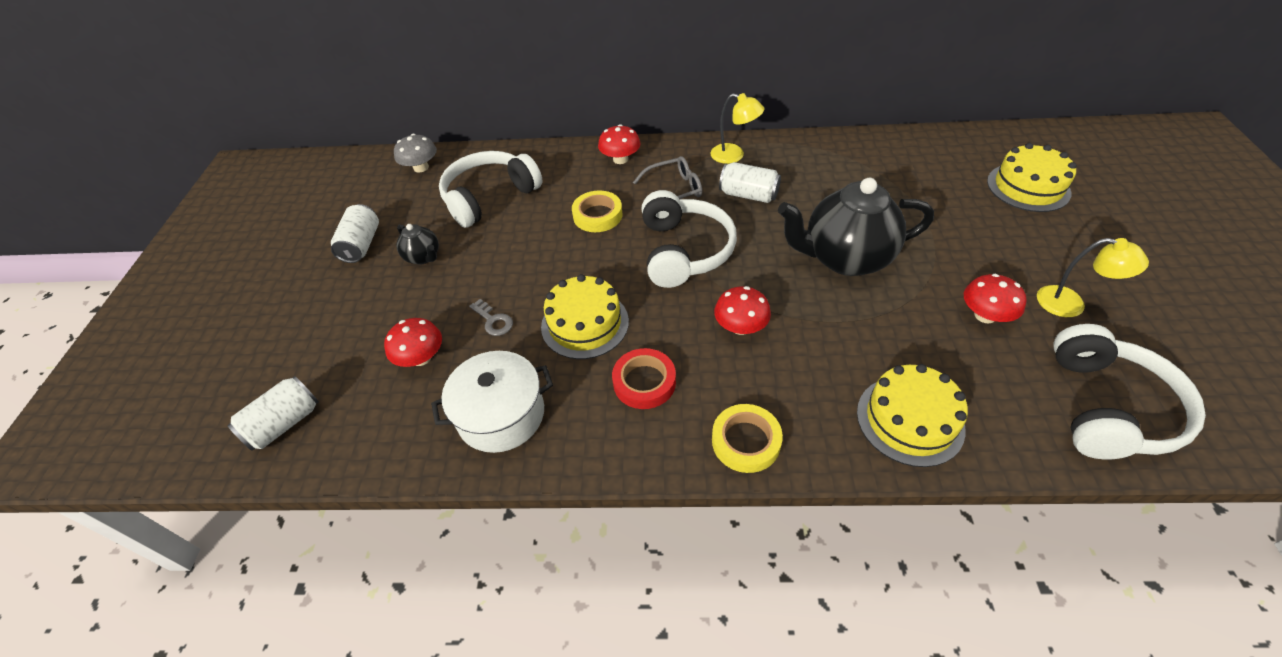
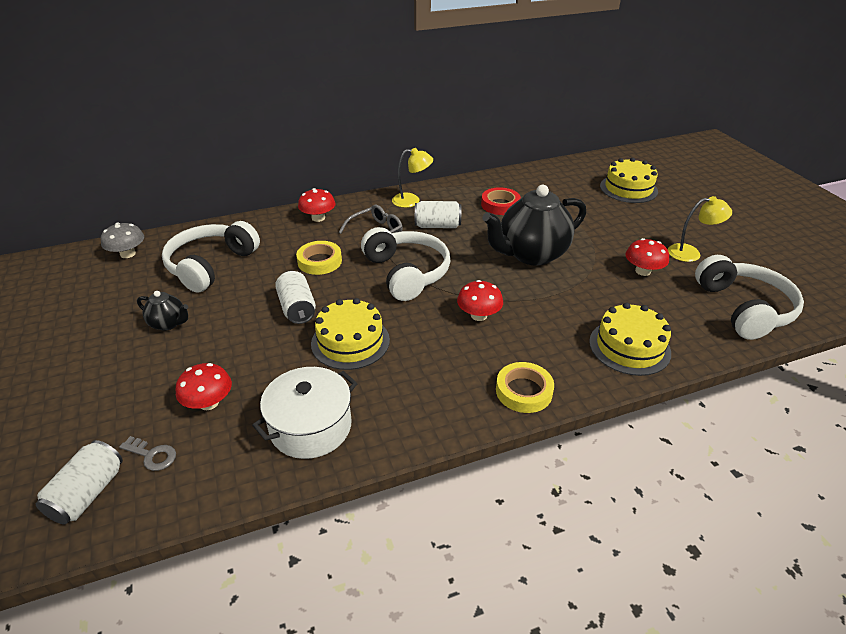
camera: 25 degrees left, 10 degrees down
(361, 245) = (96, 326): white can -> white can (297, 308)
(493, 321) = (265, 358): grey key -> grey key (152, 455)
(644, 382) = (423, 371): red tape -> red tape (500, 205)

